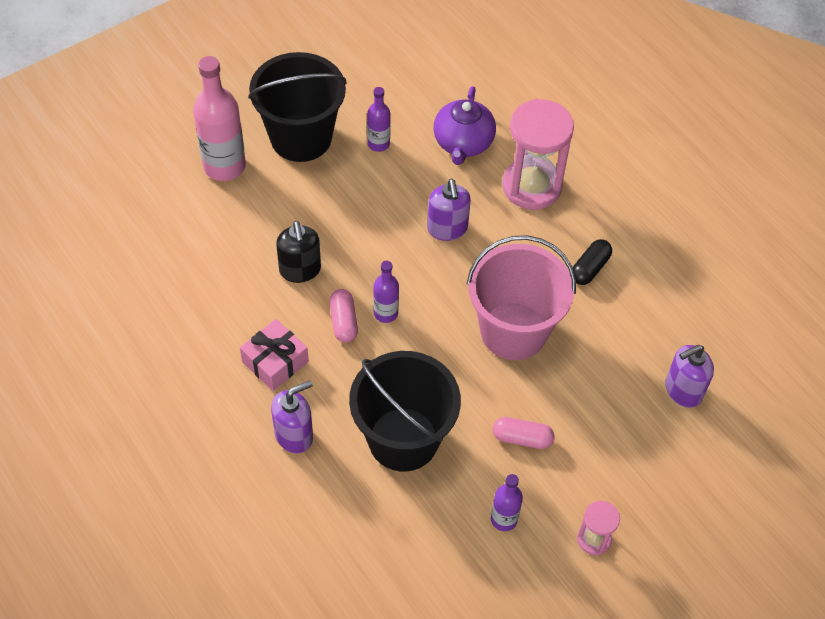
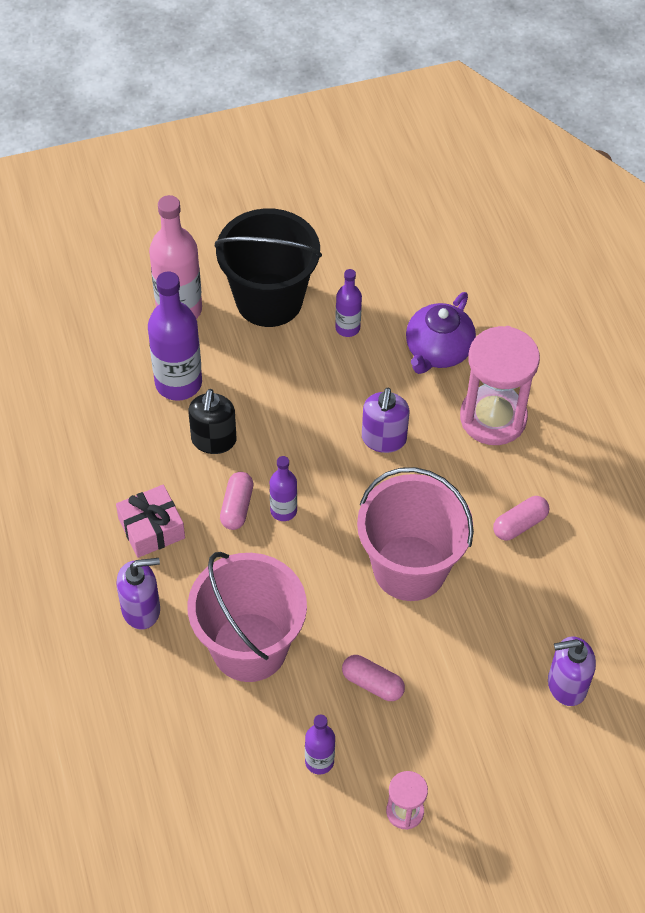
camera: 20 degrees right, 0 degrees up
(249, 229) = (178, 383): none -> purple bottle
(403, 439) = (249, 647): black bucket -> pink bucket
(589, 268) = (519, 524): black capsule -> pink capsule

